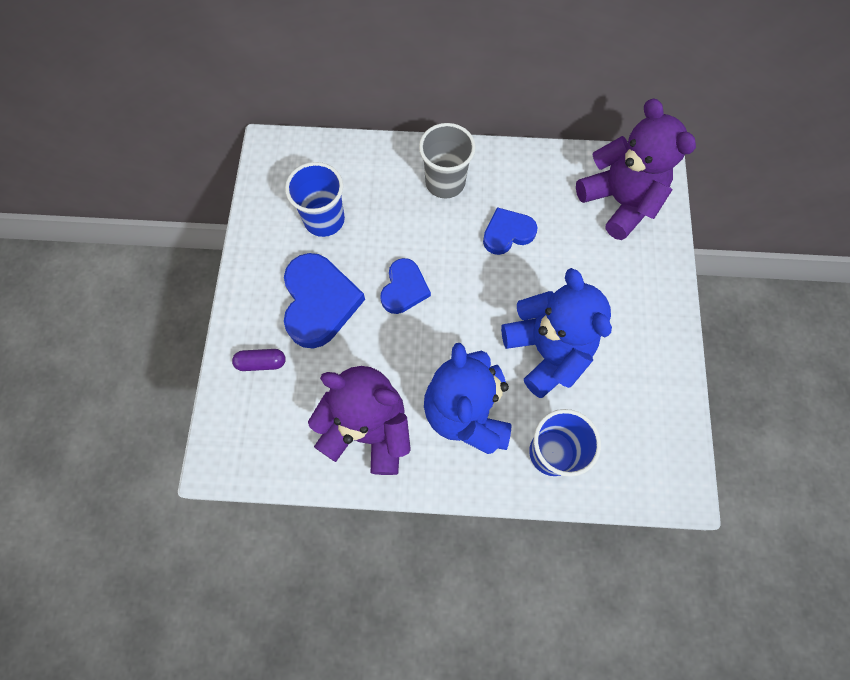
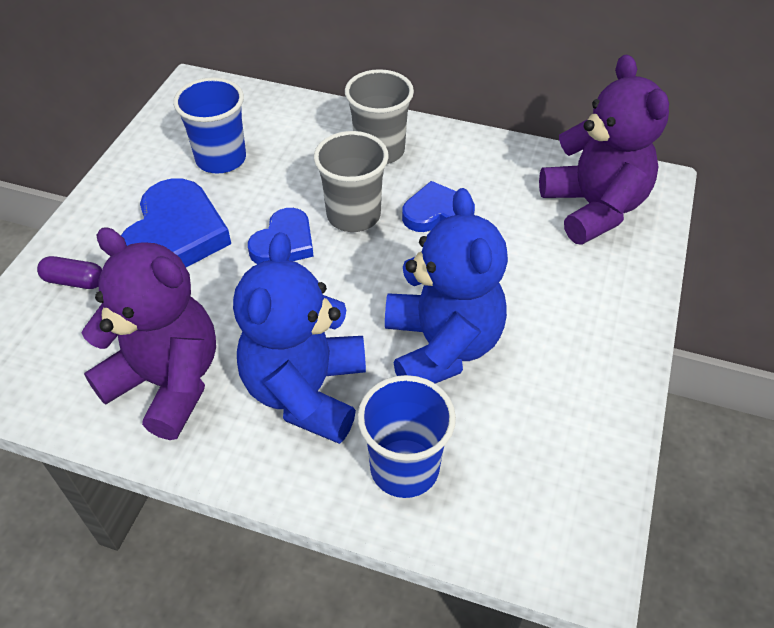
camera: 15 degrees right, 20 degrees down
(447, 250) = (353, 215): none -> grey cup

